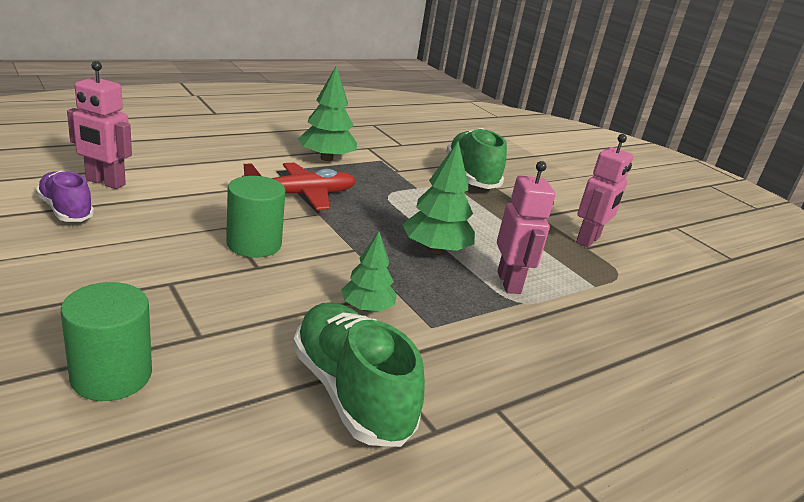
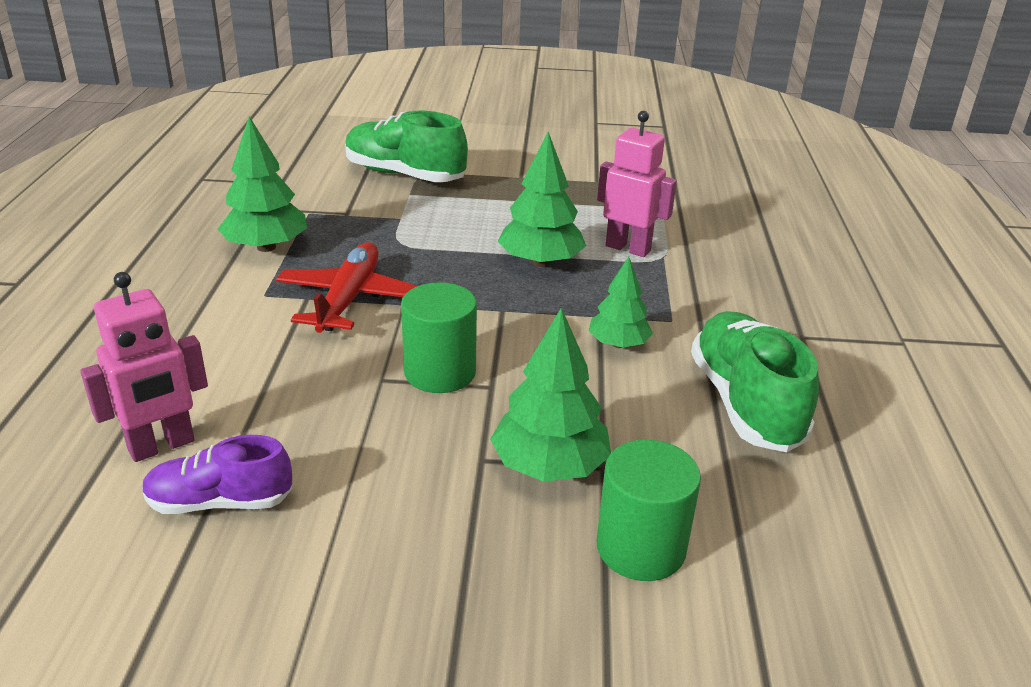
camera: 50 degrees left, 5 degrees up
(182, 311) = (549, 466): none -> green tree
(351, 392) = (745, 403): green shoe -> green shoe turned 75 degrees clockwise
(588, 240) = (585, 174): pink robot -> none

